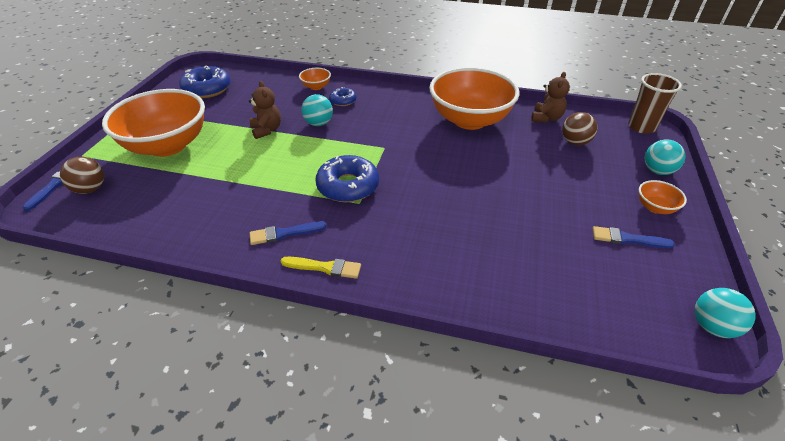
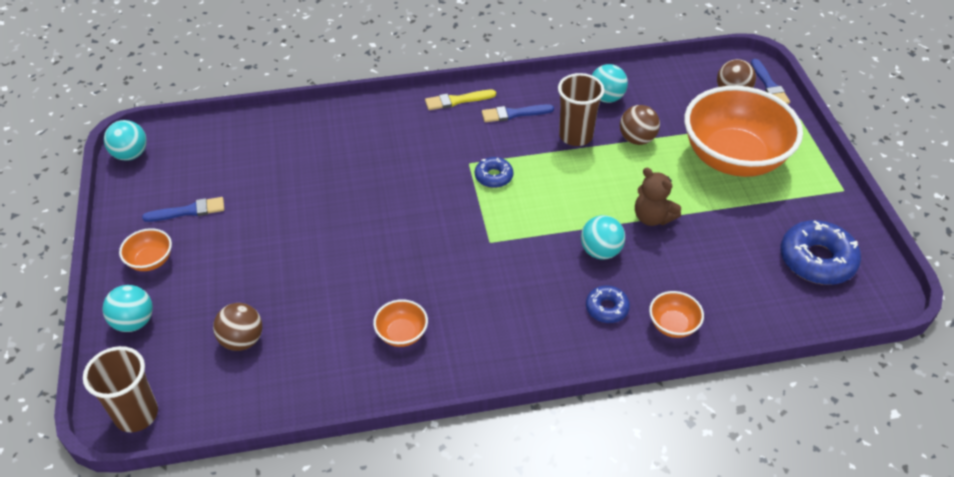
camera: 155 degrees right, 5 degrees up
(190, 220) = (606, 98): none -> turquoise ball
(212, 178) = (637, 139): none -> brown ball
(254, 196) = (576, 136): none -> brown cup
(284, 233) = (514, 114): blue brush -> blue brush turned 150 degrees counterclockwise
(348, 186) = (493, 176): blue donut -> blue donut, size x0.54
(469, 120) = (402, 334): orange bowl -> orange bowl, size x0.41
(546, 118) = (287, 381): brown teddy bear -> none

